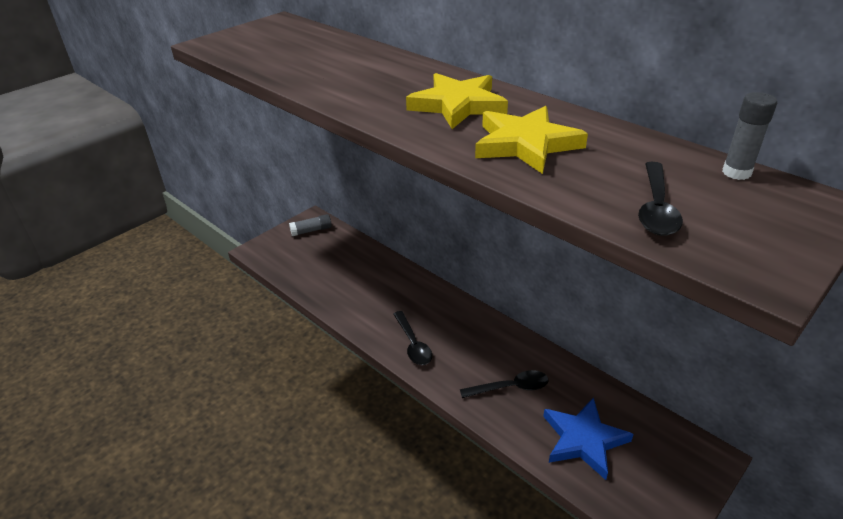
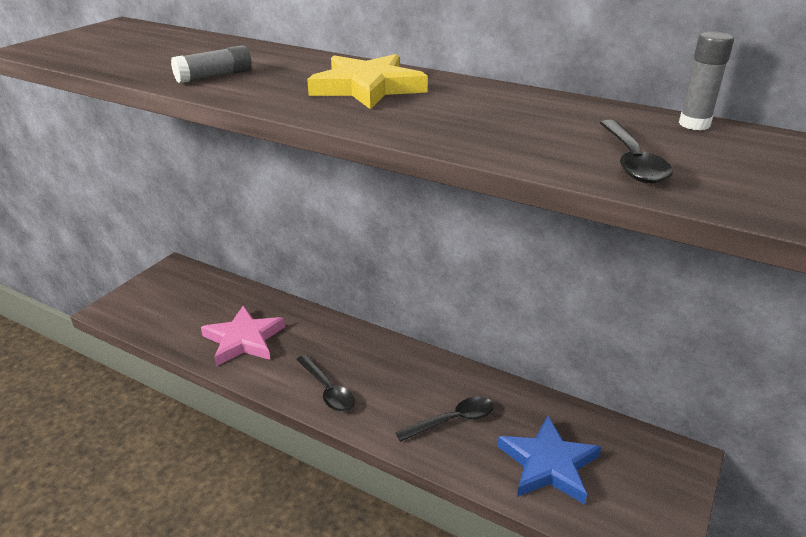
camera: 15 degrees left, 5 degrees down
(311, 230) = (175, 280): grey glue stick -> grey glue stick (214, 76)
(355, 290) = (244, 340): none -> pink star
(525, 144) = (461, 116): yellow star -> none

